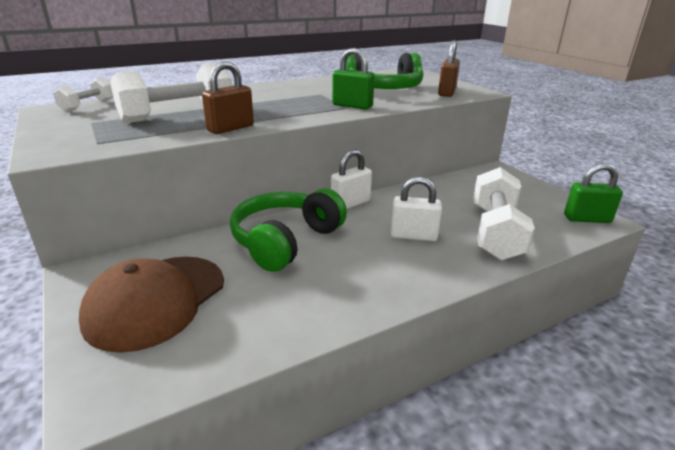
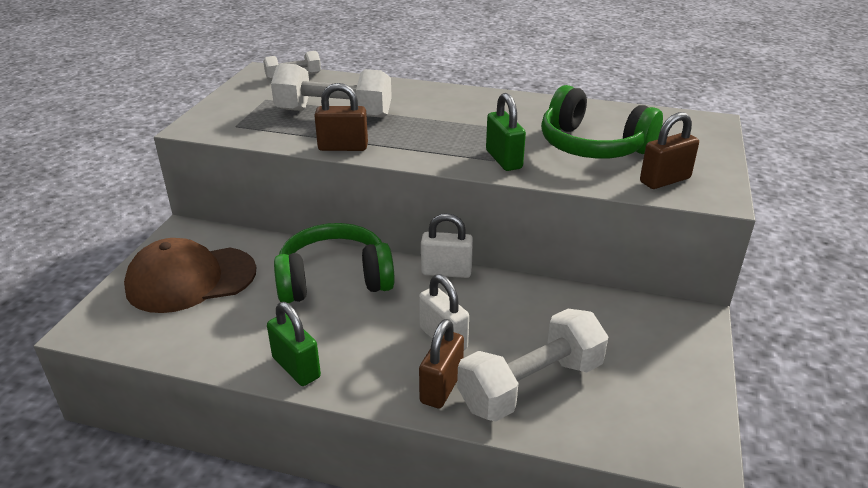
camera: 45 degrees right, 5 degrees up
(459, 259) = (441, 387): none -> brown padlock
(587, 219) = (678, 441): green padlock -> green padlock (296, 367)

